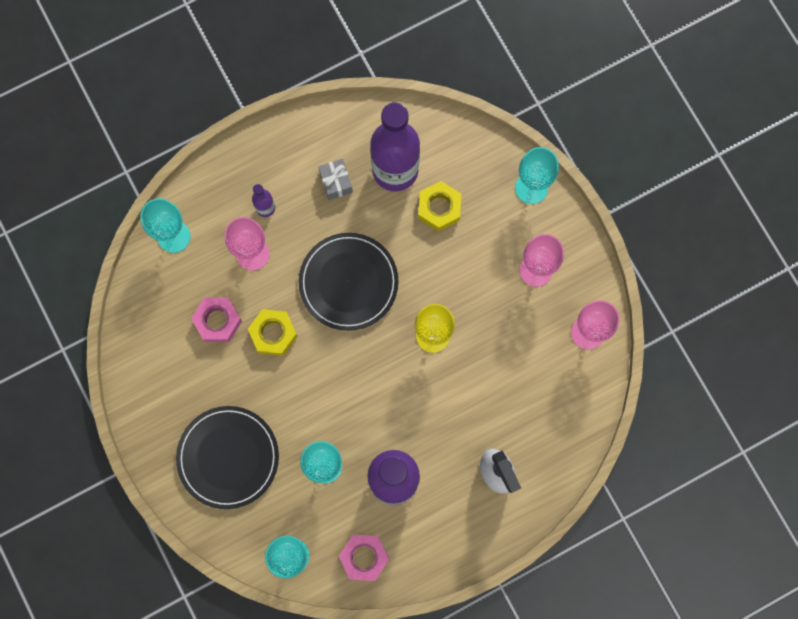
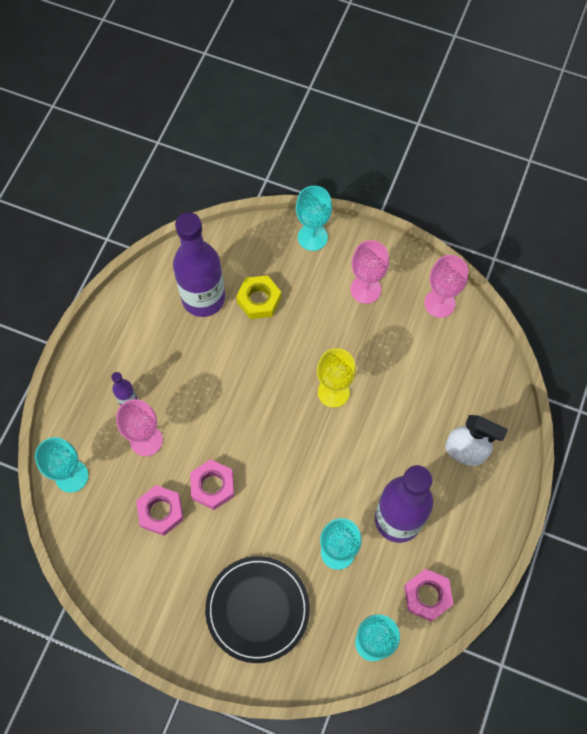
camera: 40 degrees left, 10 degrees down
(273, 334) = (212, 486): yellow nut -> pink nut
(336, 182) = (166, 340): grey gift -> none
(348, 282) = (238, 403): black plate -> none

